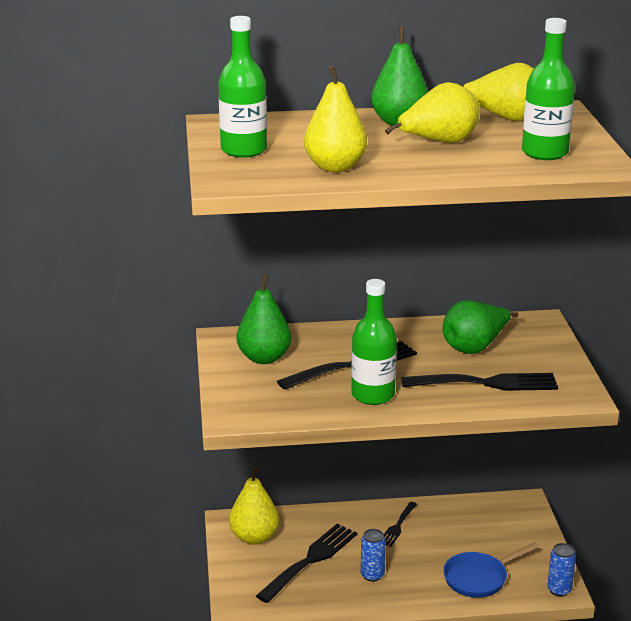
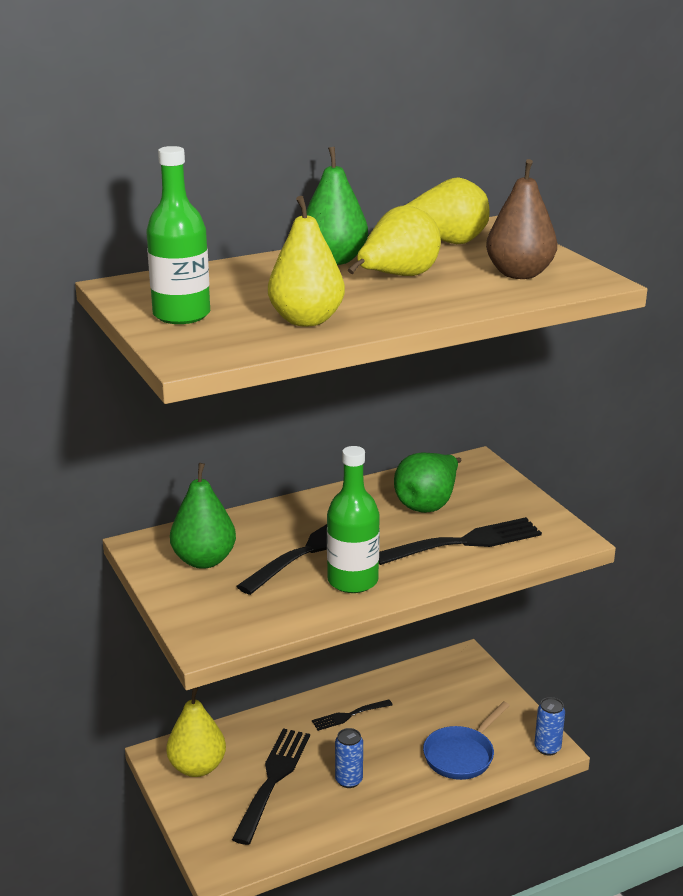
camera: 20 degrees left, 0 degrees up
(397, 526) = (349, 716): black fork -> black fork turned 60 degrees clockwise
(544, 153) = (519, 274): green bottle -> brown pear

